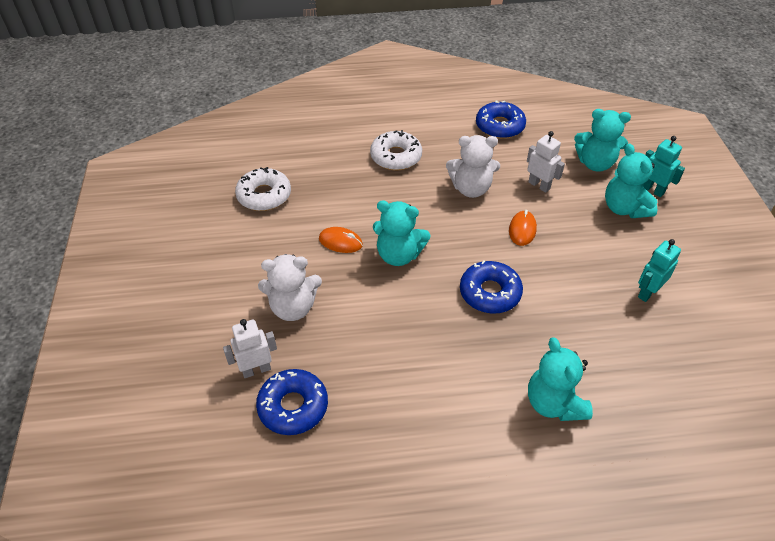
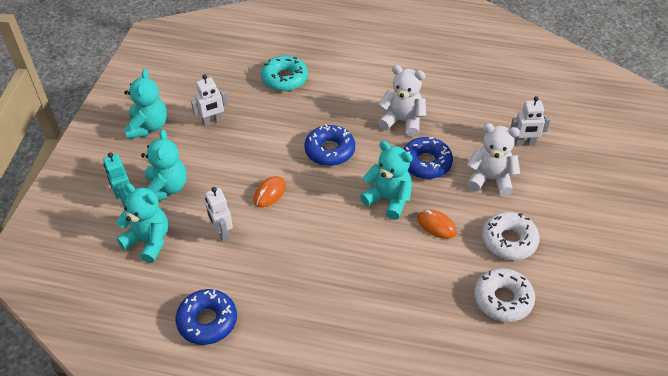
camera: 160 degrees left, 0 degrees up
(293, 406) = (501, 116): blue donut -> blue donut (426, 163)
(396, 157) = (346, 311): white donut -> white donut (509, 241)
(471, 189) = (289, 247): white teddy bear -> white teddy bear (402, 121)
(554, 403) = (330, 78): turquoise teddy bear -> turquoise teddy bear (148, 127)
(613, 383) = (284, 79): none -> turquoise donut
(647, 292) = (212, 121): turquoise robot -> white robot

